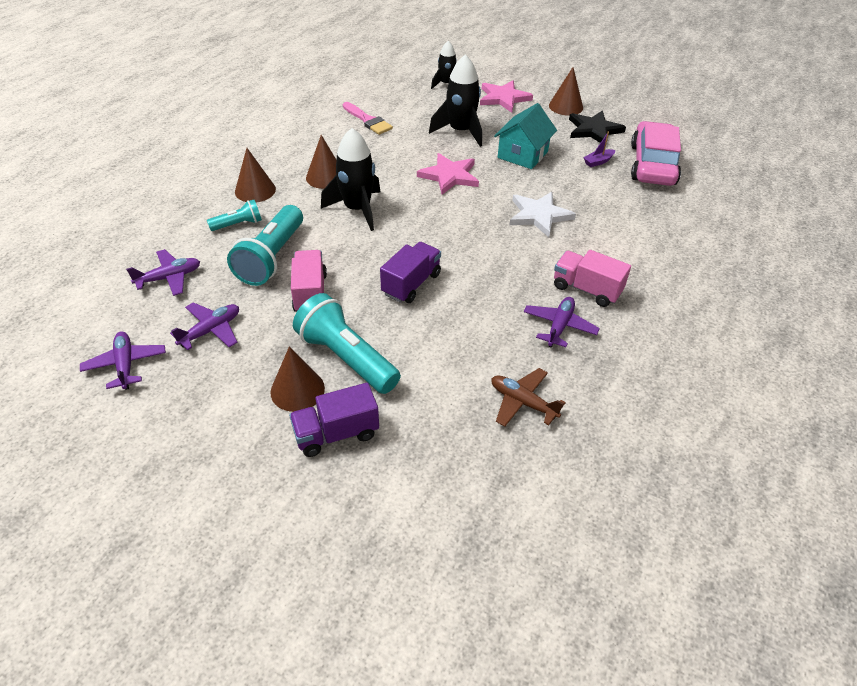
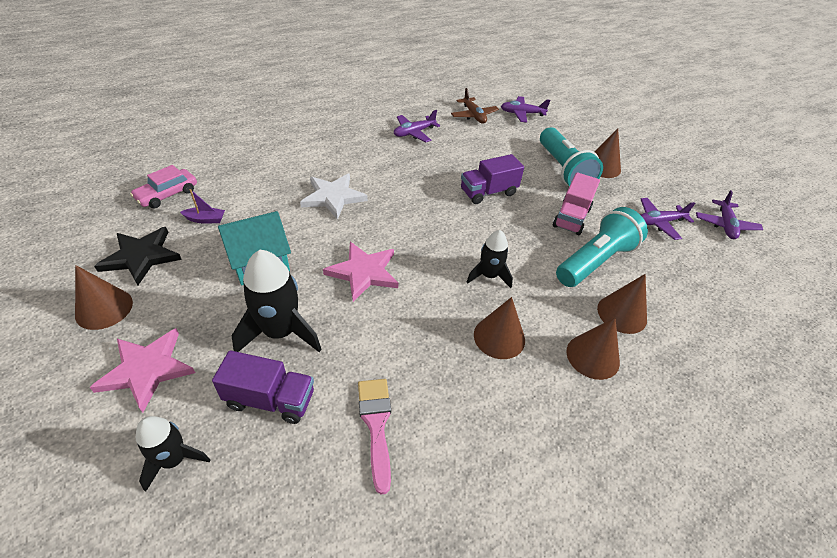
camera: 150 degrees left, 0 degrees up
(169, 278) = (696, 282): purple plane -> purple plane (522, 114)
(238, 224) = (622, 314): turquoise flashlight -> brown cone
(336, 433) = (586, 142): purple truck -> purple truck (270, 399)
(357, 209) = (489, 276): black rocket -> black rocket, size x0.61
(586, 289) = (371, 141): pink truck -> none
(652, 165) = (167, 194): pink car -> pink car, size x0.56

